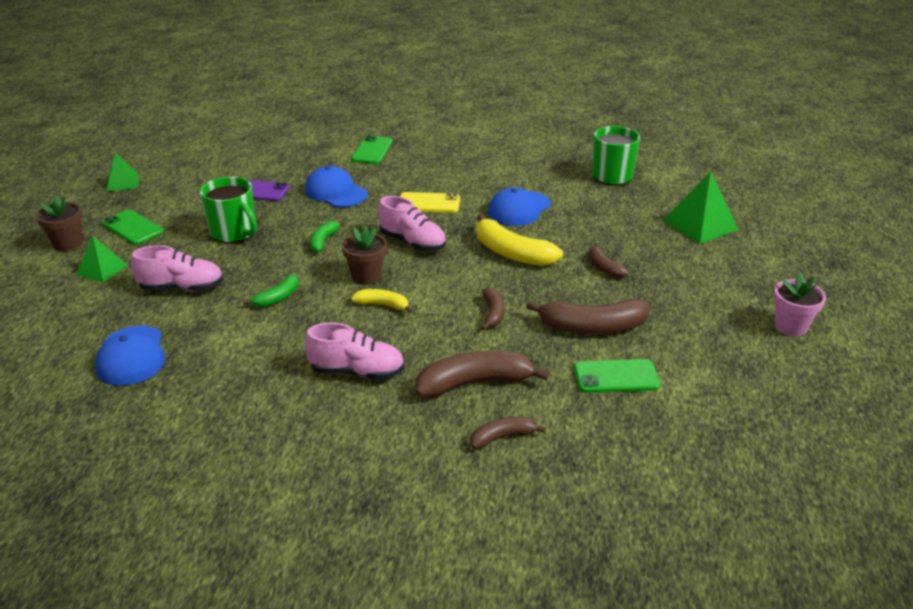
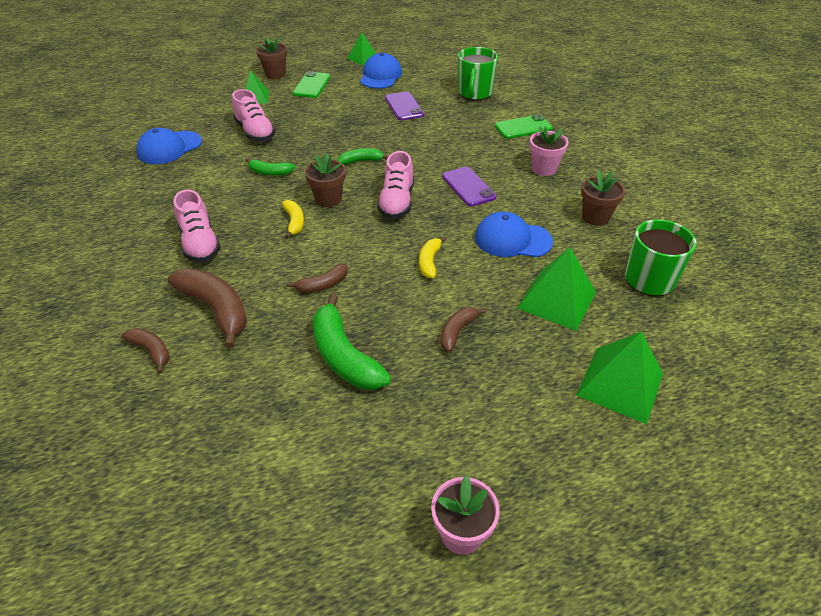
camera: 60 degrees right, 10 degrees up
(234, 233) = (339, 122): green mug -> green mug (474, 93)
(336, 192) = (437, 138): blue cap -> blue cap (380, 76)
(429, 203) = (468, 187): yellow phone -> purple phone
(442, 164) = (544, 169): none -> pink flower pot
(511, 253) = (429, 262): yellow banana -> yellow banana, size x0.54
(526, 168) = (595, 217): none -> brown flower pot
(592, 327) = (344, 356): brown banana -> green banana
(603, 216) = (557, 300): none -> green pyramid
(616, 376) = (272, 398): green phone -> none

